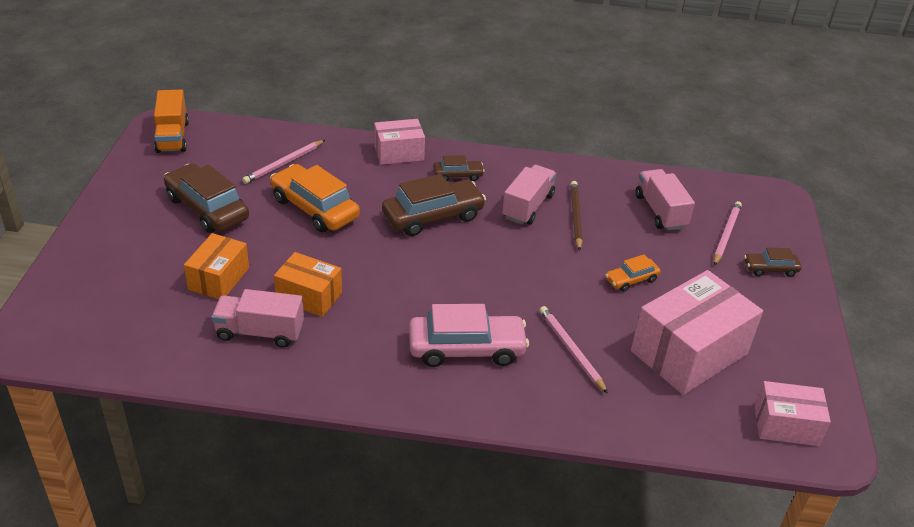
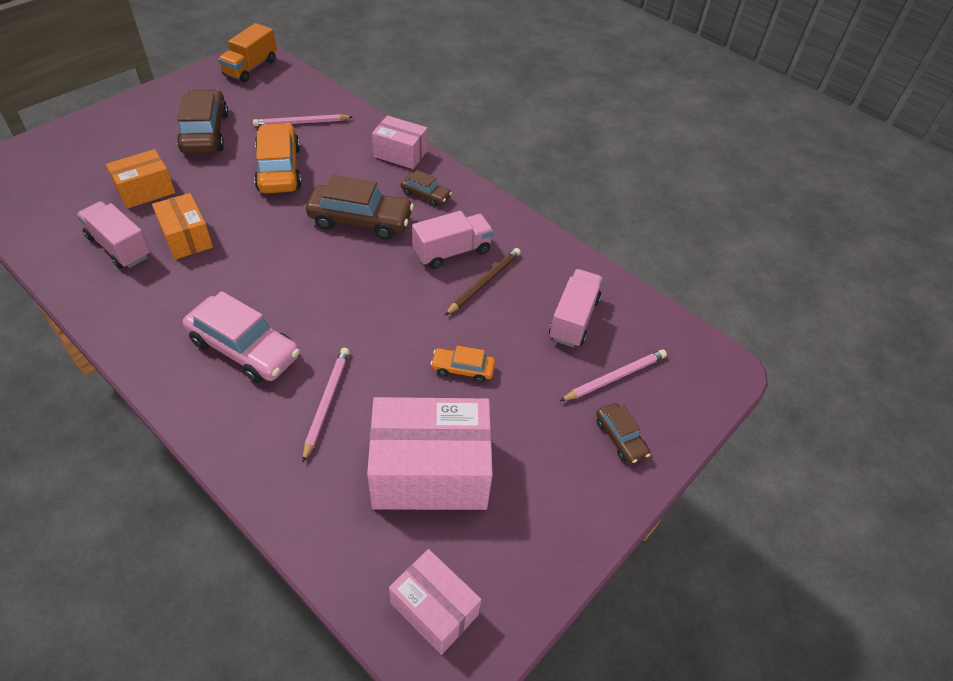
camera: 35 degrees right, 10 degrees up
(770, 269) = (620, 438): brown car -> brown car turned 150 degrees counterclockwise

